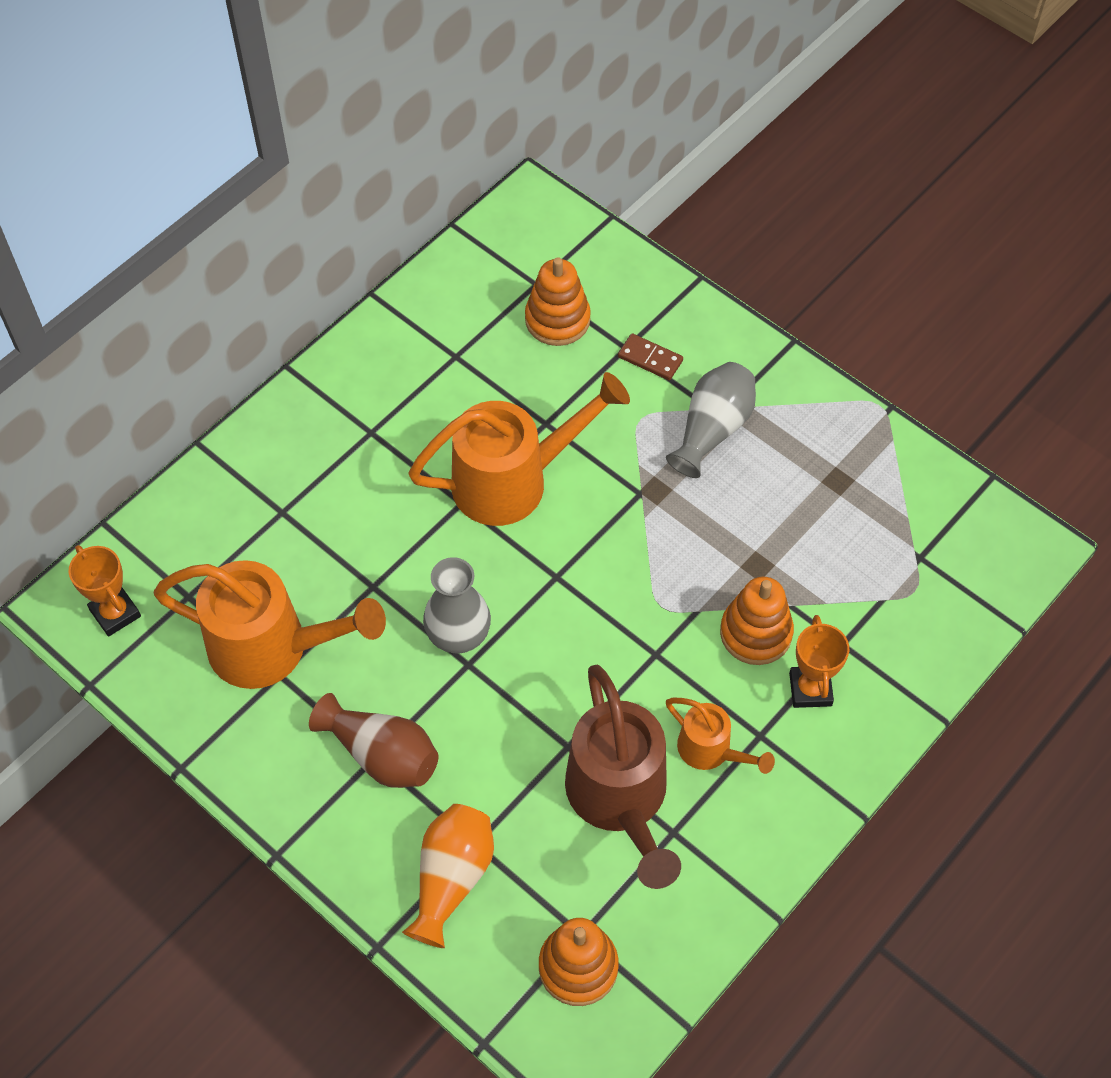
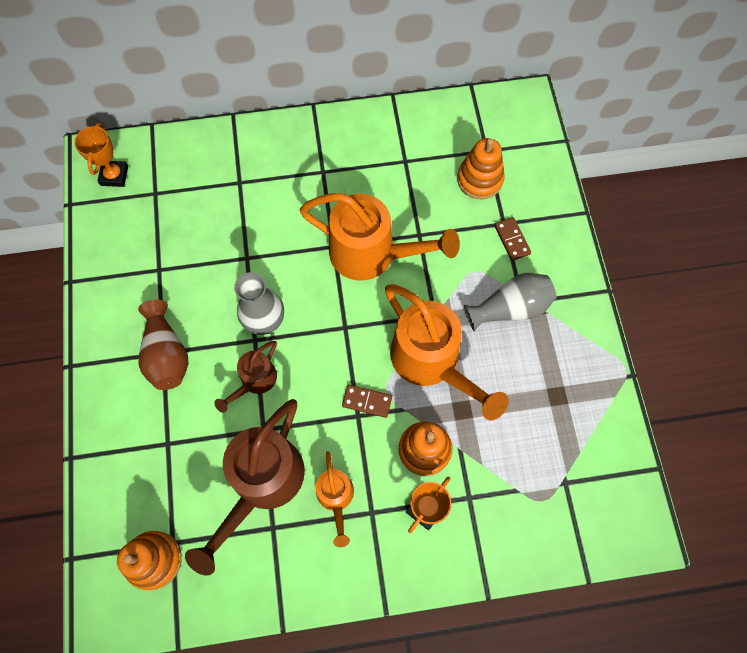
camera: 40 degrees right, 10 degrees up
(272, 648) = (168, 252): orange watering can -> orange watering can (431, 362)
(451, 879) = (138, 453): orange vase -> none
(511, 705) = (255, 381): none -> brown watering can
(652, 633) = (367, 401): none -> brown domino

